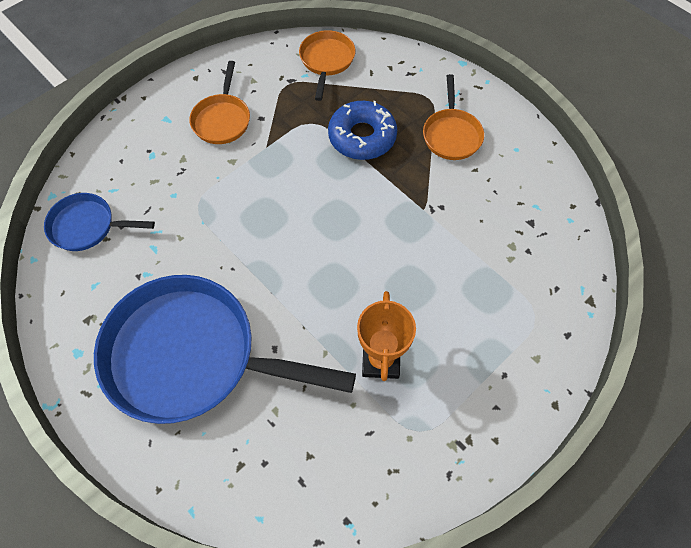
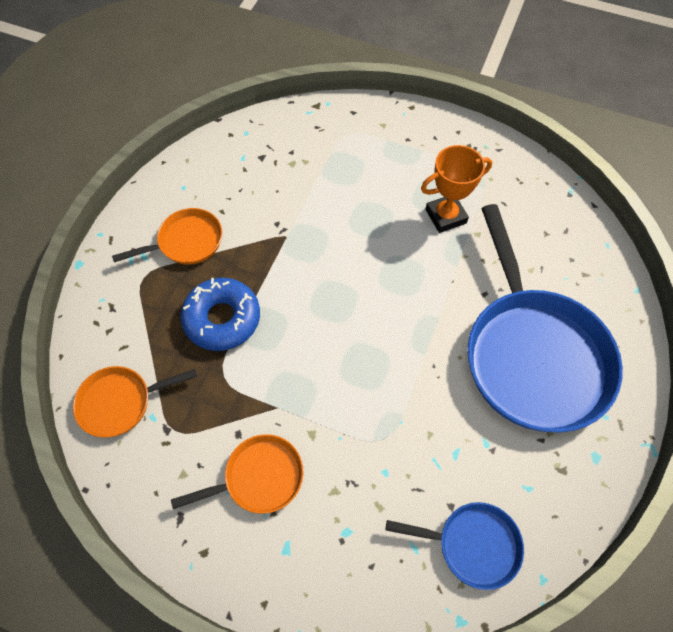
camera: 115 degrees left, 0 degrees up
(87, 226) = (472, 544): blue pan -> blue pan turned 60 degrees counterclockwise

